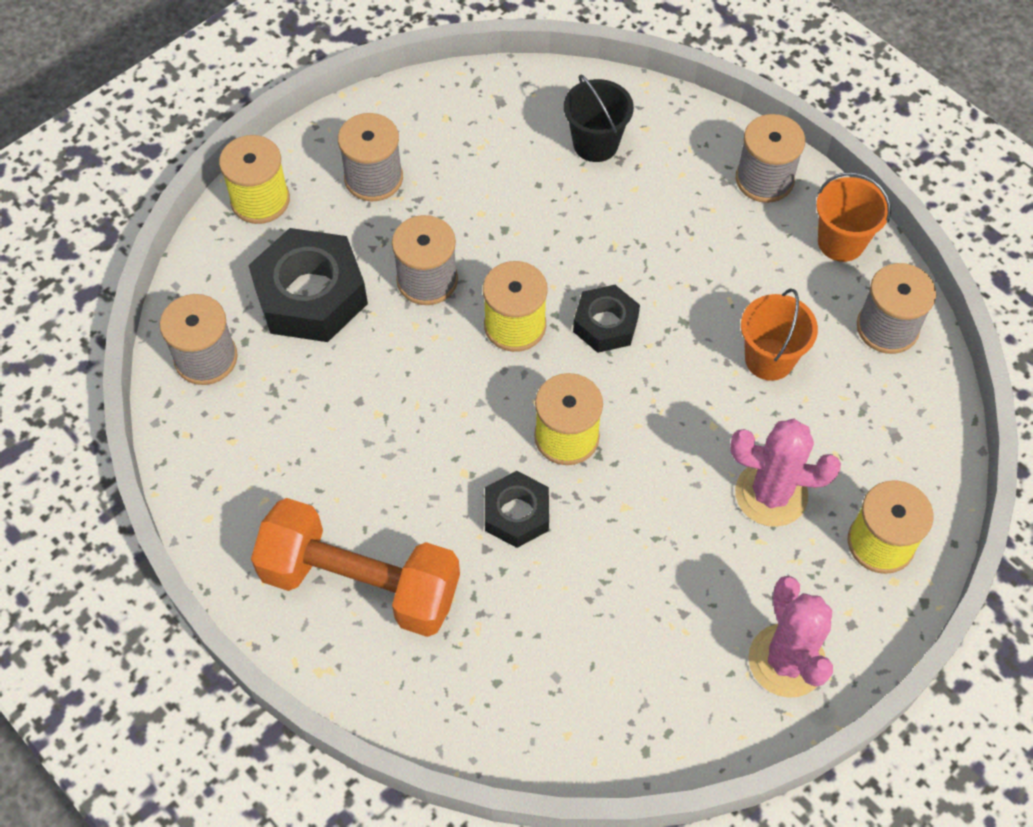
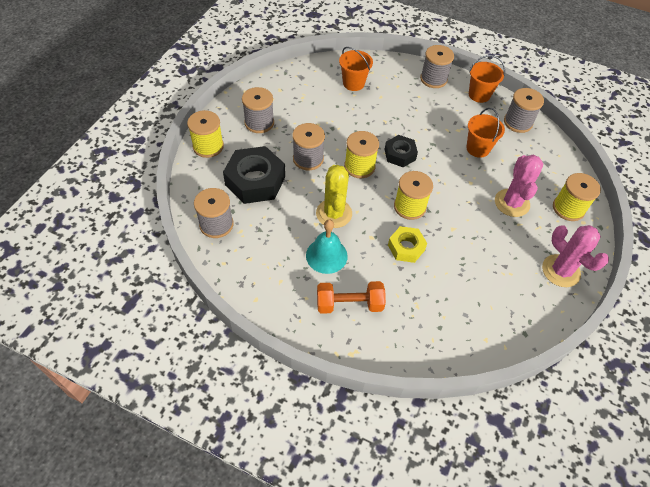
camera: 25 degrees left, 5 degrees down
(360, 583) = (349, 304): orange dumbbell -> orange dumbbell, size x0.64
(366, 480) = (326, 255): none -> turquoise bell
(419, 404) = (334, 213): none -> yellow cactus
(516, 514) = (406, 247): black nut -> yellow nut
(595, 144) = (353, 83): black bucket -> orange bucket
(771, 494) = (512, 203): pink cactus -> pink cactus turned 75 degrees counterclockwise

